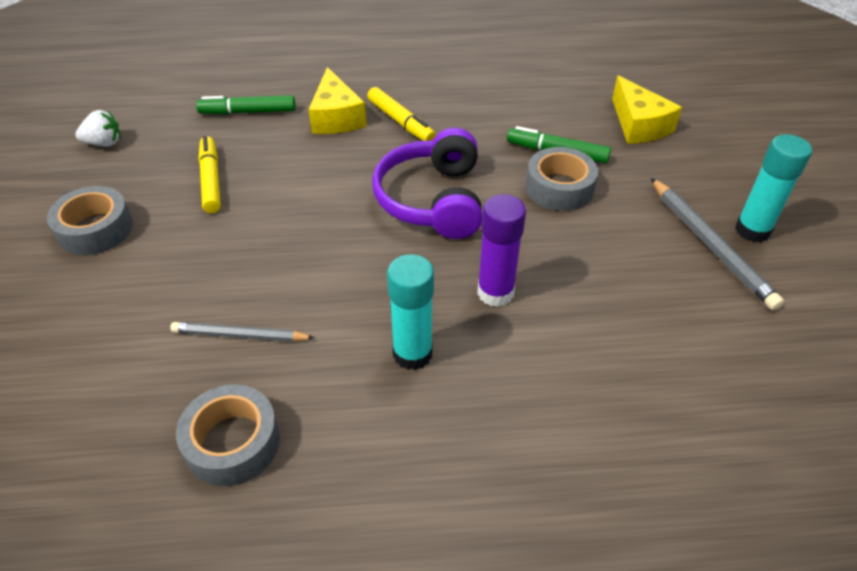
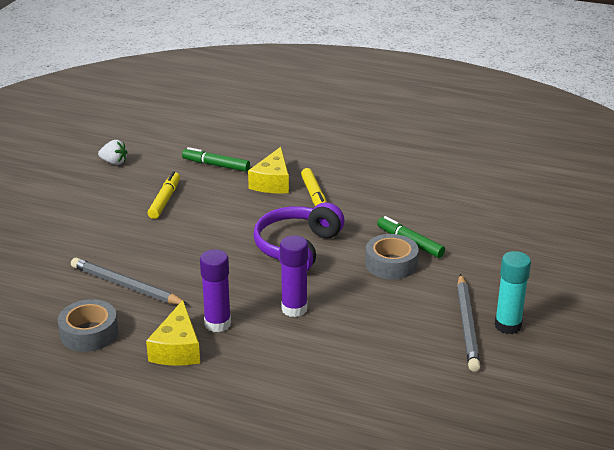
camera: 25 degrees right, 15 degrees down
(95, 229) = (80, 210): grey tape -> none
(240, 335) = (126, 286): grey pencil -> grey pencil, size x1.53
(412, 354) = (217, 324): turquoise glue stick -> purple glue stick
(638, 125) = (490, 241): yellow cheese -> yellow cheese (177, 348)

